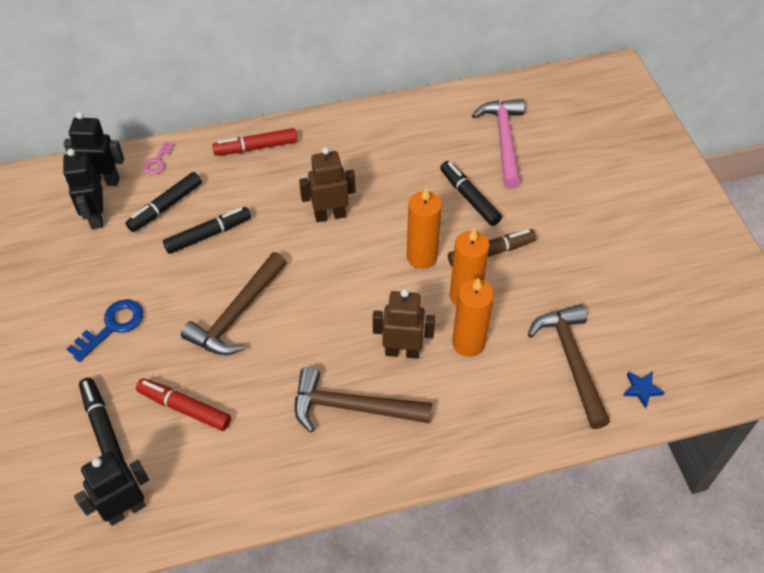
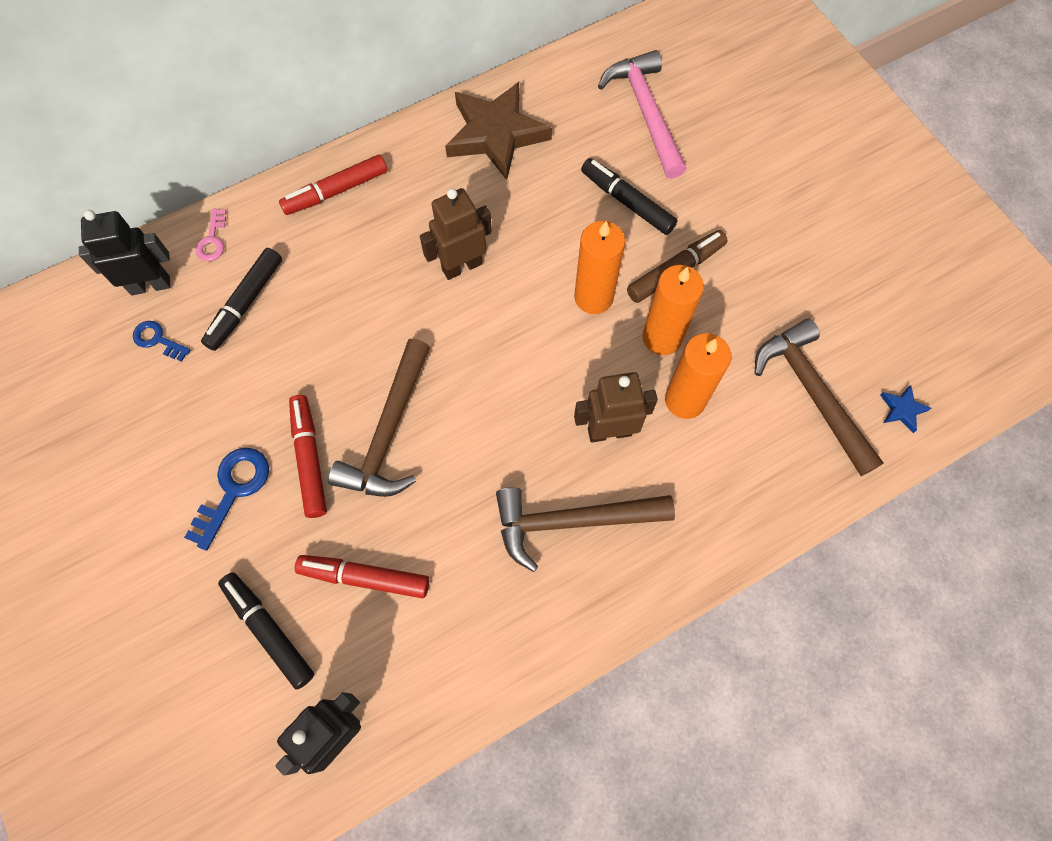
camera: 15 degrees left, 15 degrees up
(96, 217) = (158, 340): black robot -> blue key
(174, 318) = (309, 458): none -> red marker
(208, 235) = (315, 330): black marker -> none
(385, 133) = (496, 134): none -> brown star

